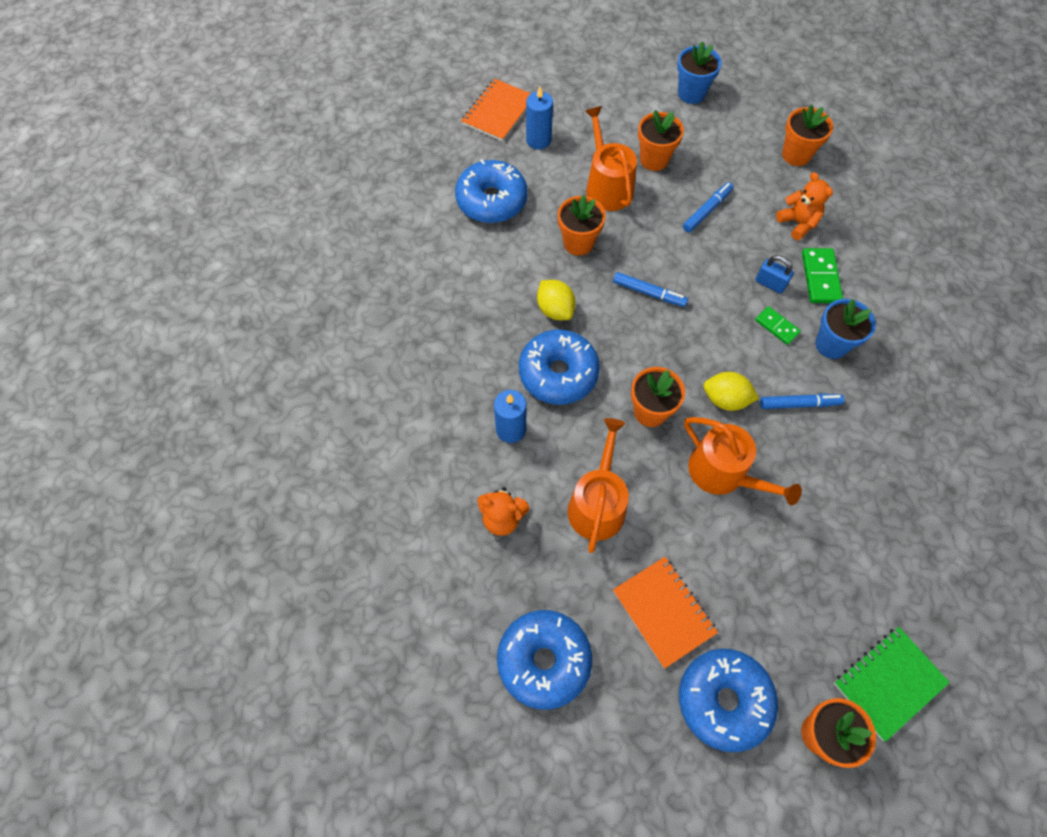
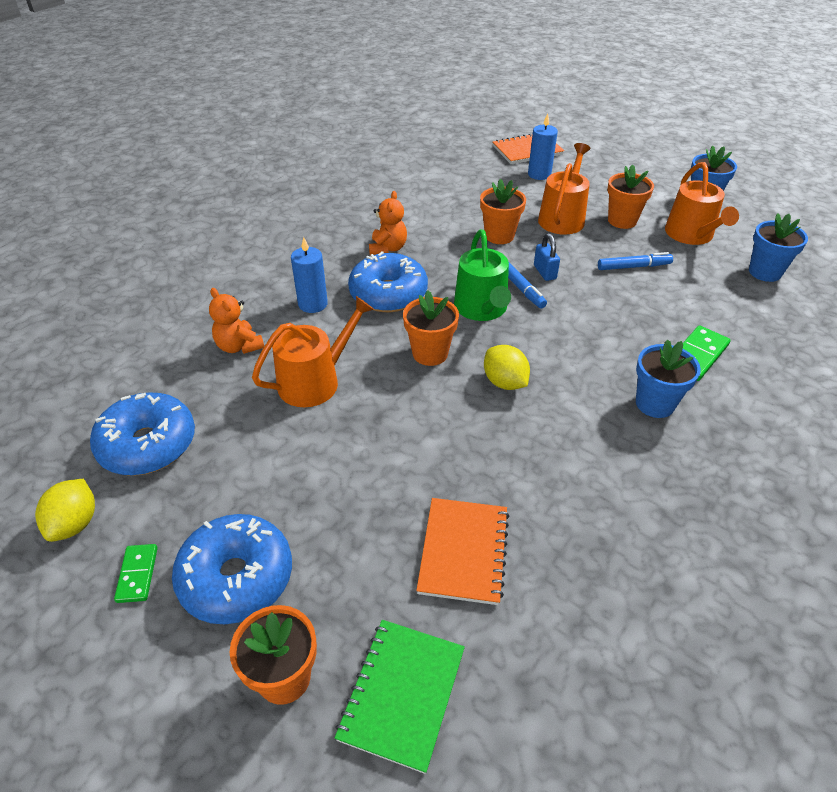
camera: 40 degrees right, 20 degrees down
(491, 200) = (463, 188): blue donut -> none
(555, 309) = (433, 260): yellow lemon -> yellow lemon (75, 523)
(643, 337) = (482, 309): none -> green watering can
(663, 612) = (272, 480): orange notebook -> orange notebook (463, 551)
(723, 473) = (441, 426): orange watering can -> orange watering can (691, 235)
(770, 283) = (640, 335): blue padlock -> blue padlock (544, 272)
(776, 326) = (612, 364): green domino -> green domino (137, 574)
(796, 155) = (765, 272): orange flower pot -> blue flower pot
(798, 223) = (715, 312): orange teddy bear -> orange teddy bear (388, 248)
(799, 404) = (571, 424): blue marker -> none
(888, 683) = (402, 694): green notebook -> green notebook turned 75 degrees counterclockwise

